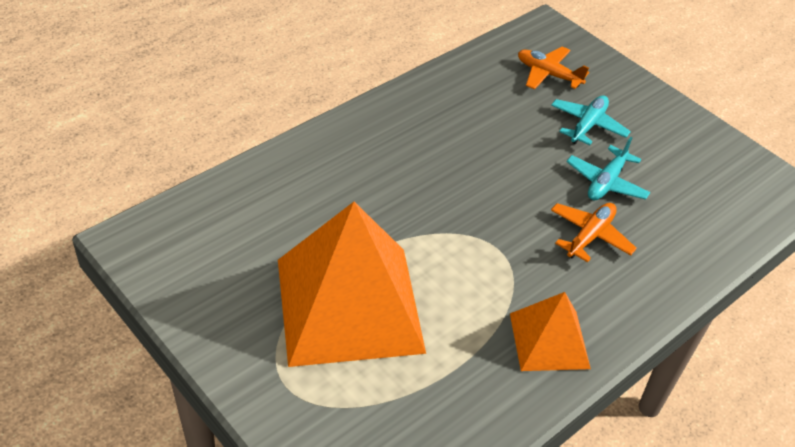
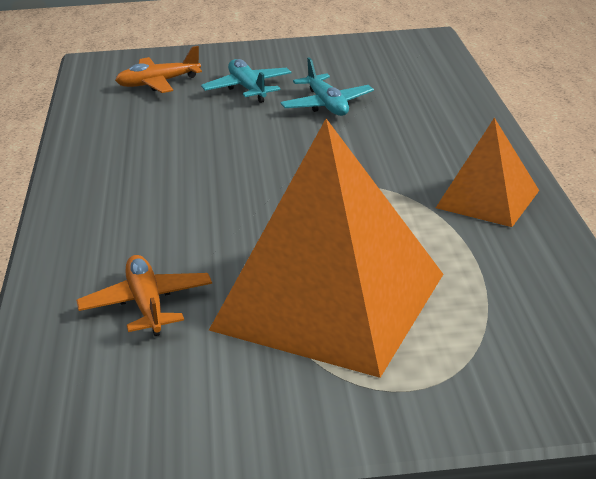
camera: 50 degrees left, 15 degrees down
(590, 236) = (382, 135): orange plane -> orange plane (147, 304)

